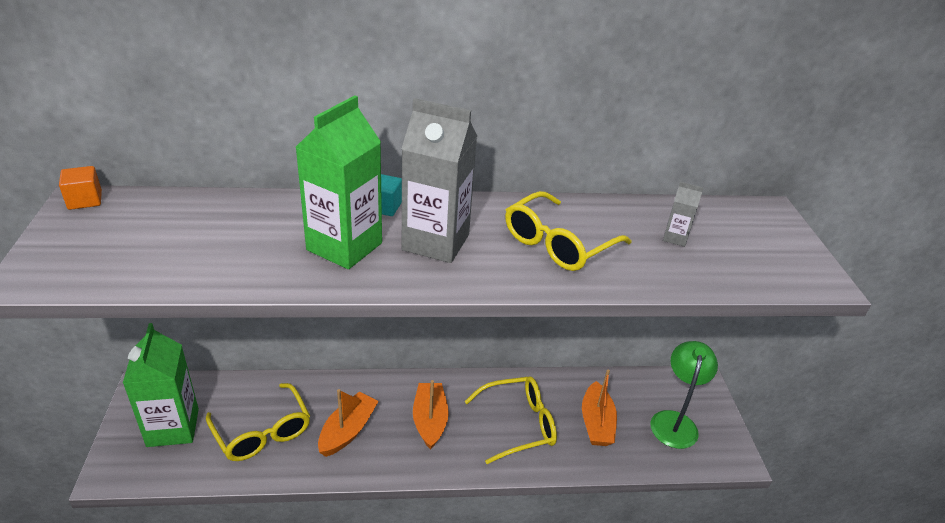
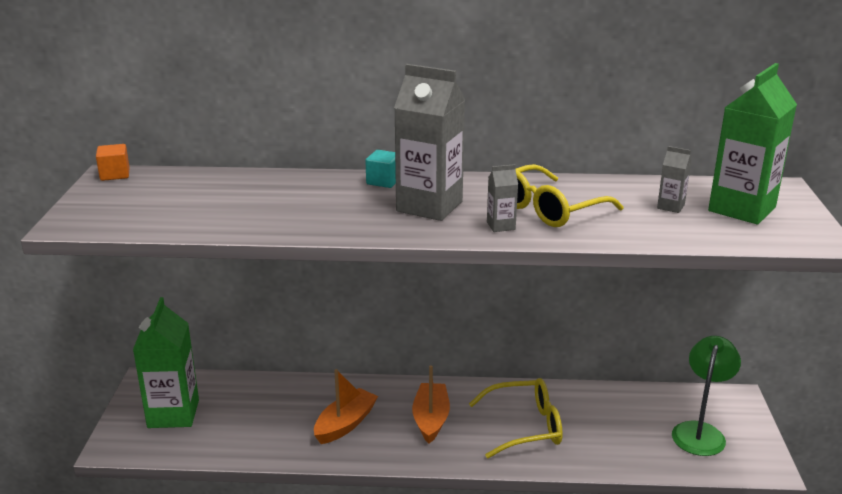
camera: 10 degrees right, 10 degrees down
(262, 431) = (259, 421): yellow glasses -> none
(344, 246) = (343, 208): green carton -> green carton (742, 209)
(513, 269) = (501, 226): none -> grey carton
(596, 423) = (611, 429): orange boat -> none

